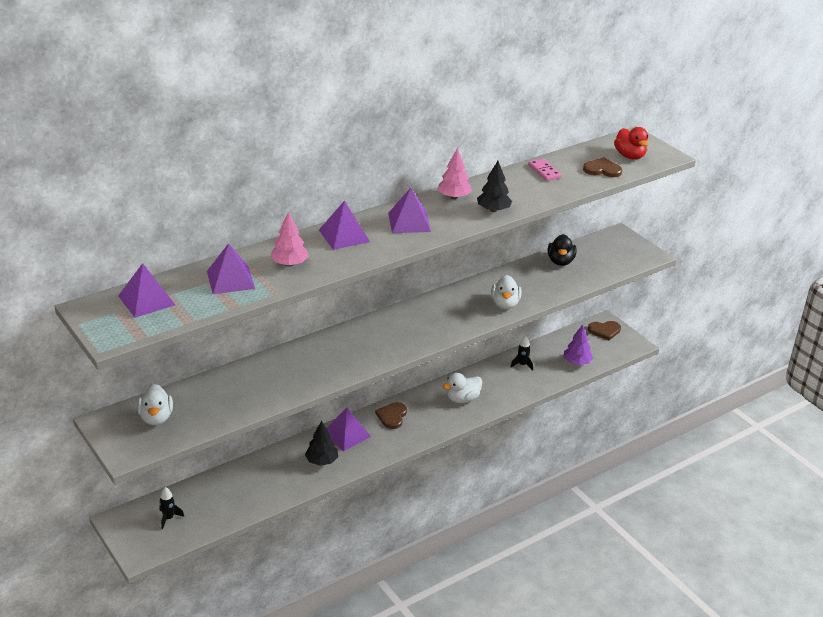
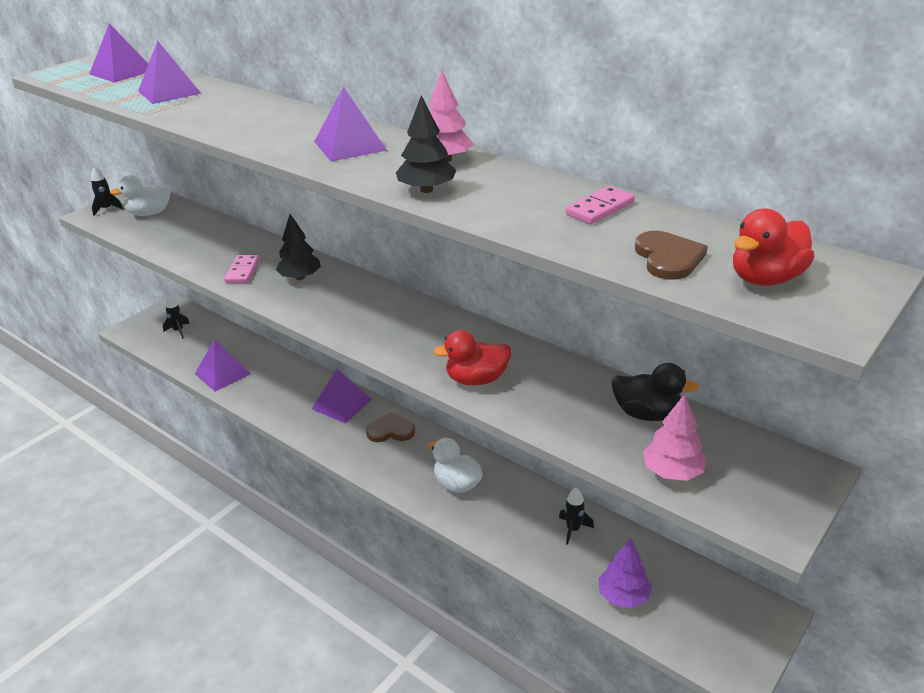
camera: 75 degrees right, 0 degrees up
(122, 444) = (107, 209): none -> black rocket
(289, 264) = (212, 108): pink tree -> pink tree (672, 472)
(310, 375) = (242, 271): none -> pink domino
(322, 461) = (288, 398): black tree -> black tree (300, 277)
(344, 236) = (292, 120): purple pyramid -> purple pyramid (222, 373)
(505, 304) = (476, 379): white duck -> red duck
(560, 261) = (646, 414): black duck -> black duck turned 150 degrees counterclockwise
(604, 331) = (743, 618): brown heart -> none

